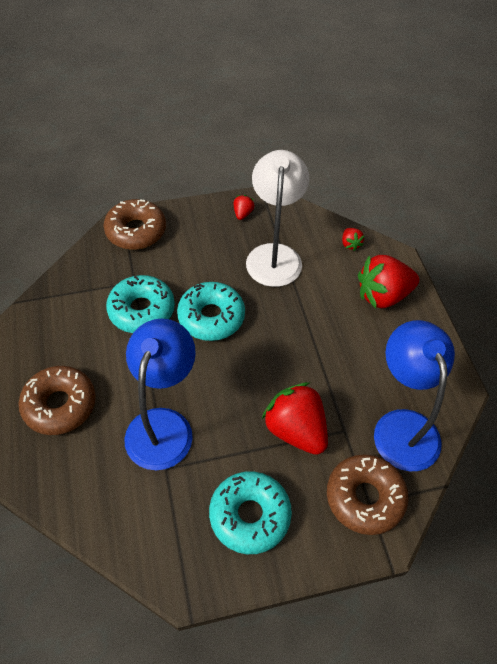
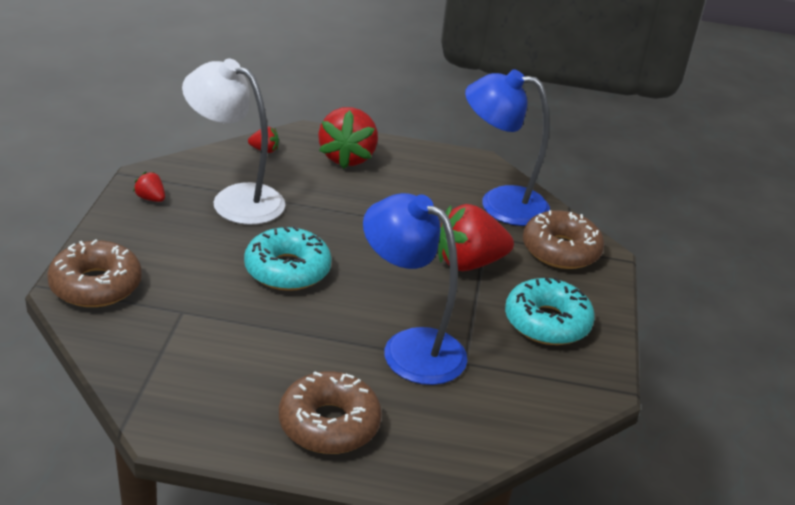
camera: 70 degrees left, 20 degrees down
(142, 310) = (234, 318): turquoise donut -> none

